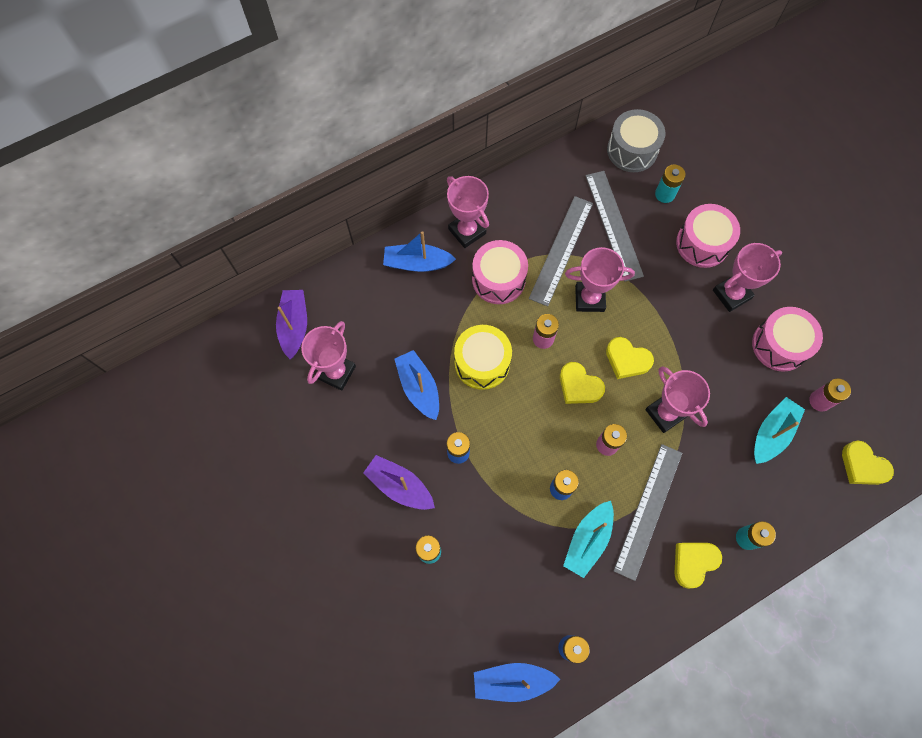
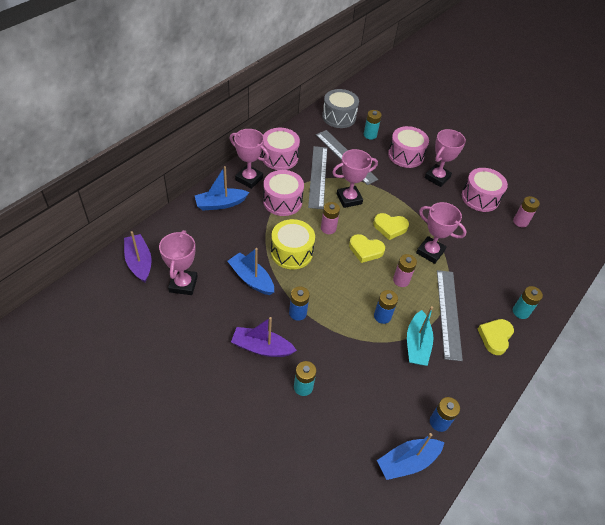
camera: 25 degrees left, 20 degrees down
(520, 204) = (280, 157): none -> pink drum
(772, 433) = (502, 247): turquoise boat -> none
(863, 466) = (565, 250): yellow heart -> none

